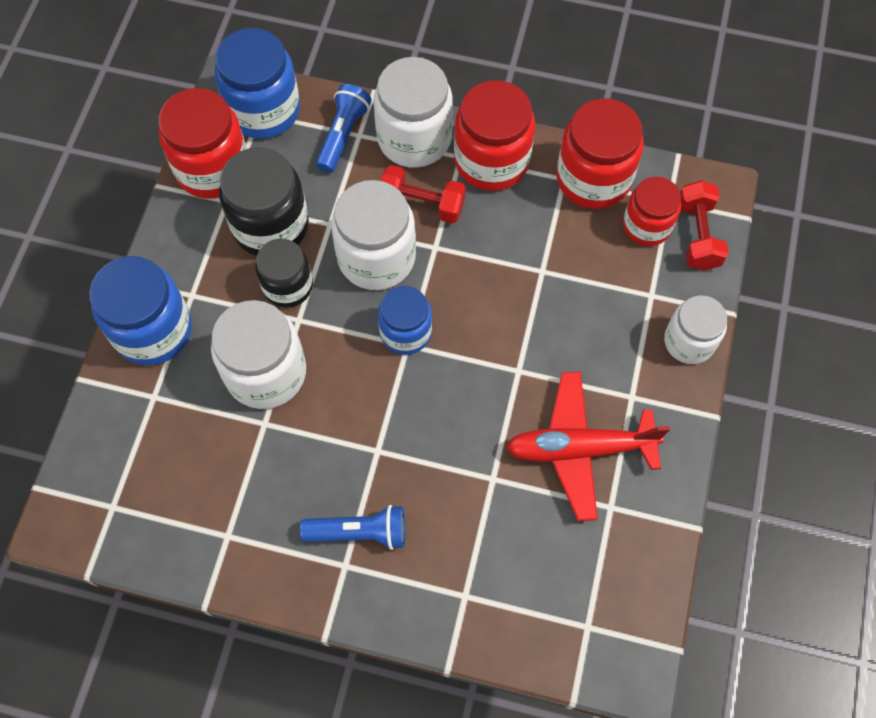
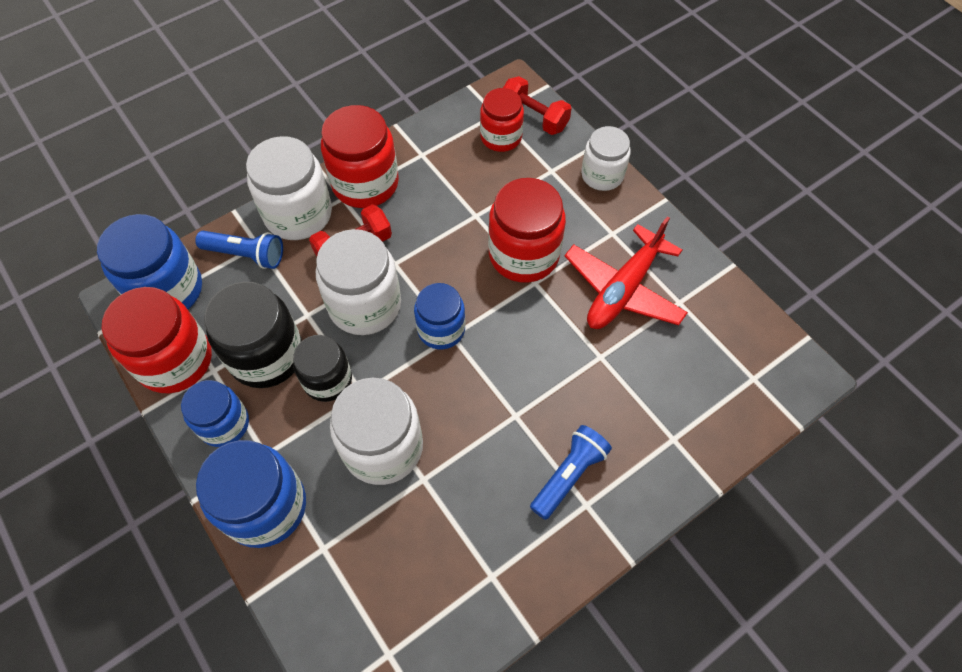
camera: 50 degrees left, 5 degrees down
(192, 246) = (224, 424): none -> blue jar
(343, 135) = (246, 255): blue flashlight -> blue flashlight turned 135 degrees clockwise
(593, 178) = (438, 139): red jar -> red jar (524, 254)

